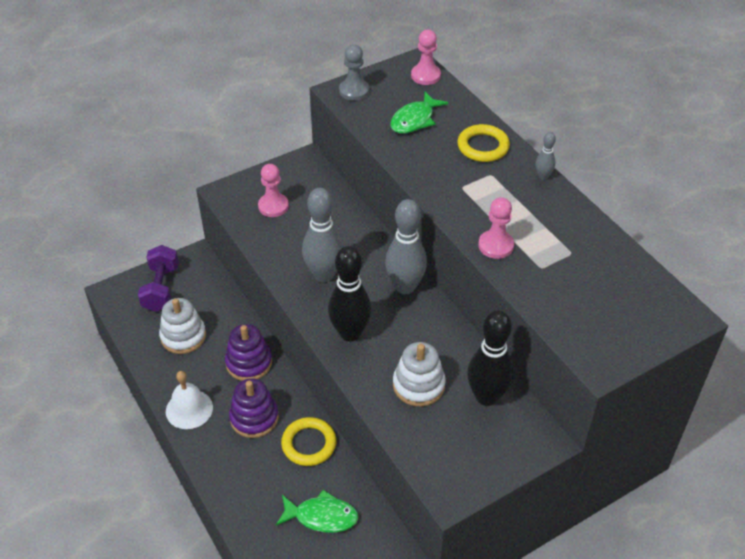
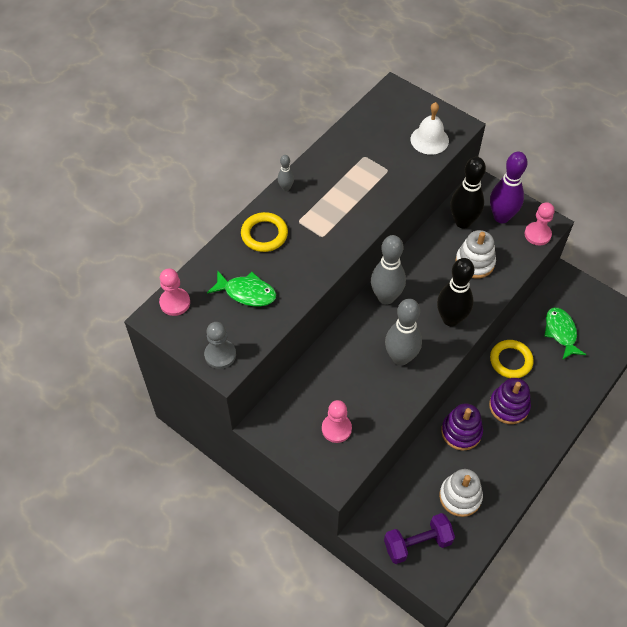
camera: 110 degrees left, 10 degrees up
(189, 409) = (526, 457): white bell -> white bell (429, 140)
(480, 442) = (501, 217): none -> purple bowling pin
(496, 245) = (378, 200): pink pawn -> pink pawn (537, 234)

